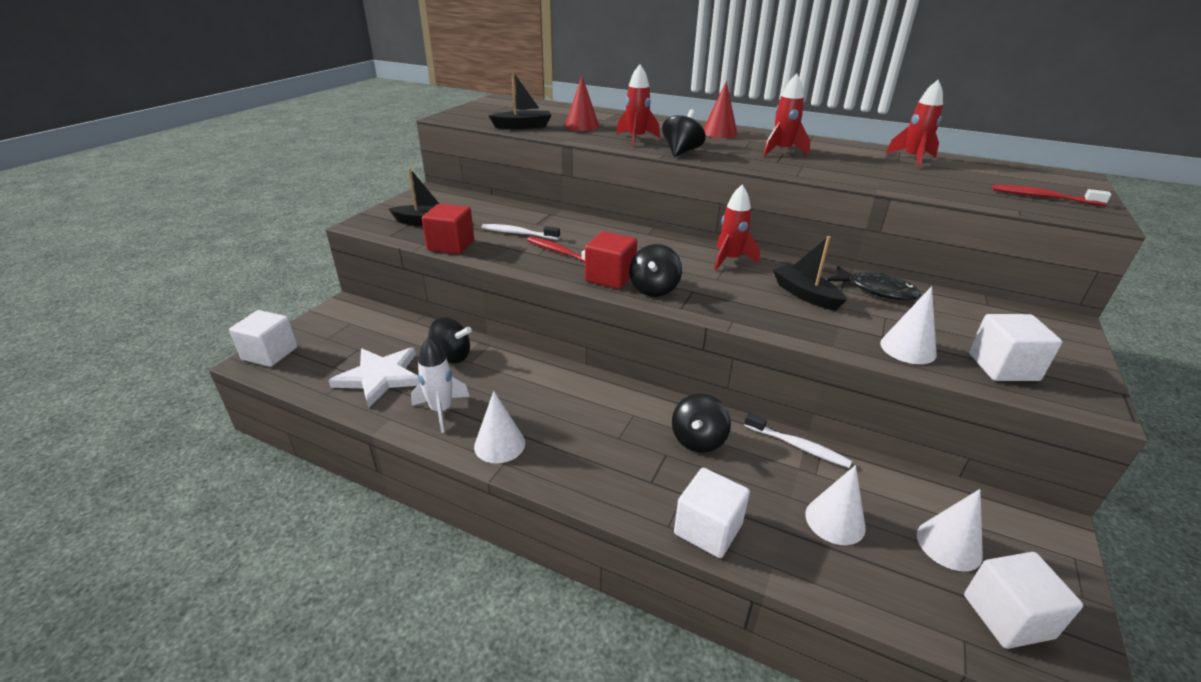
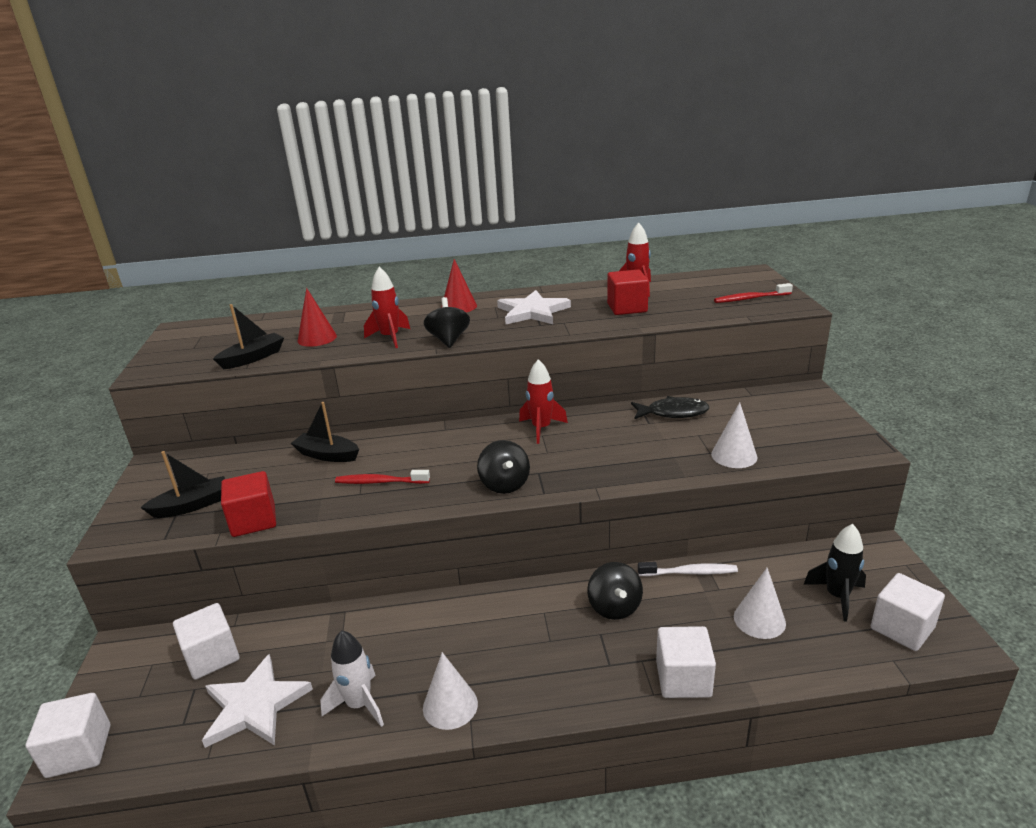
camera: 30 degrees left, 5 degrees down
(451, 356) = (315, 643): black spinning top -> none
(518, 233) = (315, 478): white toothbrush -> none
(610, 277) = (455, 489): red cube -> red cube (627, 308)
(782, 151) = (532, 312): red rocket -> white star
(805, 295) = (628, 438): black boat -> black boat (327, 455)
(949, 544) = (837, 596): white cone -> black rocket
(1003, 367) = (800, 444): white cube -> white cube (212, 656)

